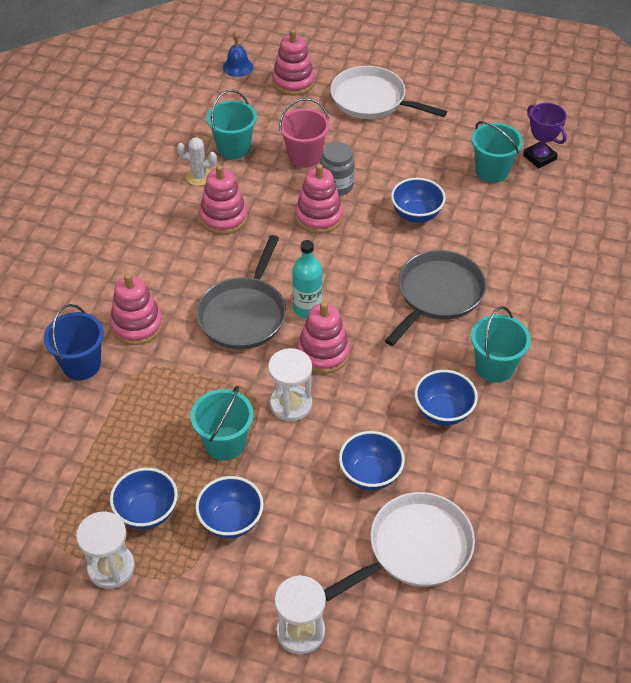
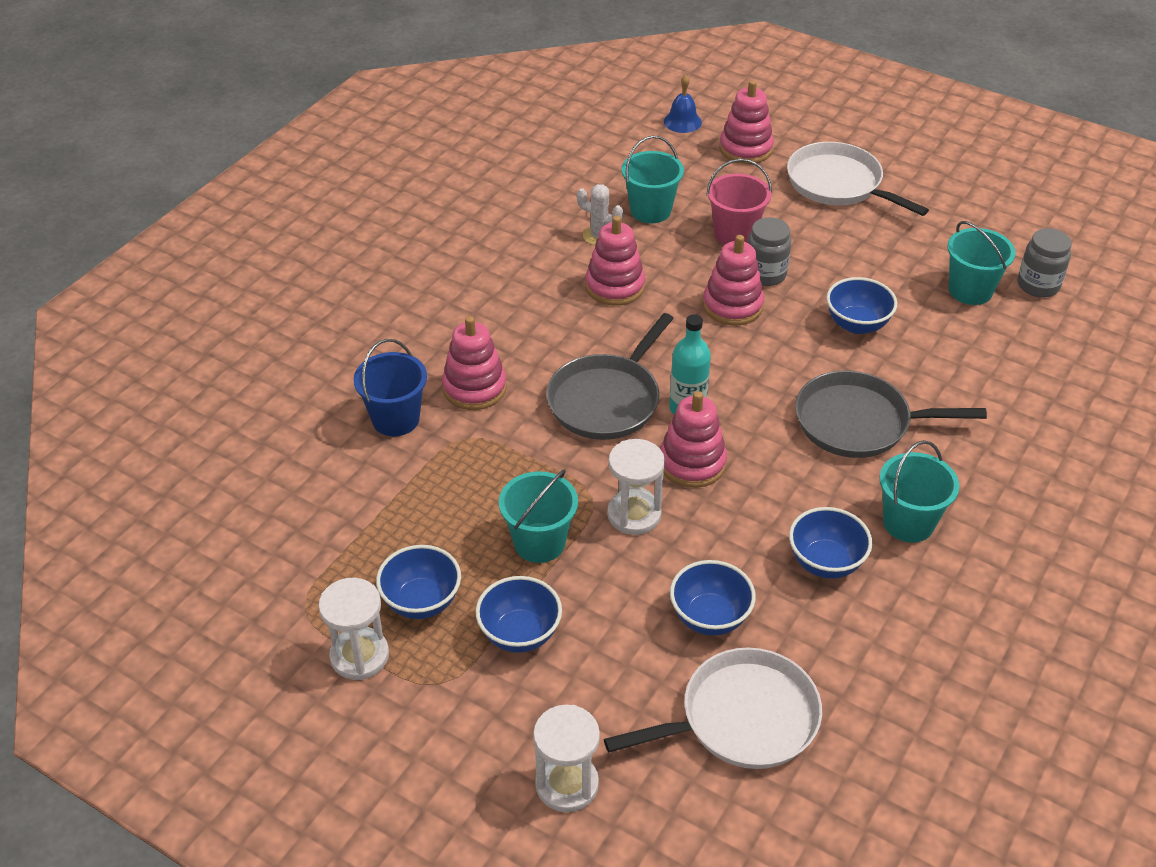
camera: 15 degrees right, 5 degrees down
(438, 294) = (858, 422): grey pan -> grey pan turned 135 degrees counterclockwise
(539, 157) = (1038, 285): purple trophy -> grey jar

